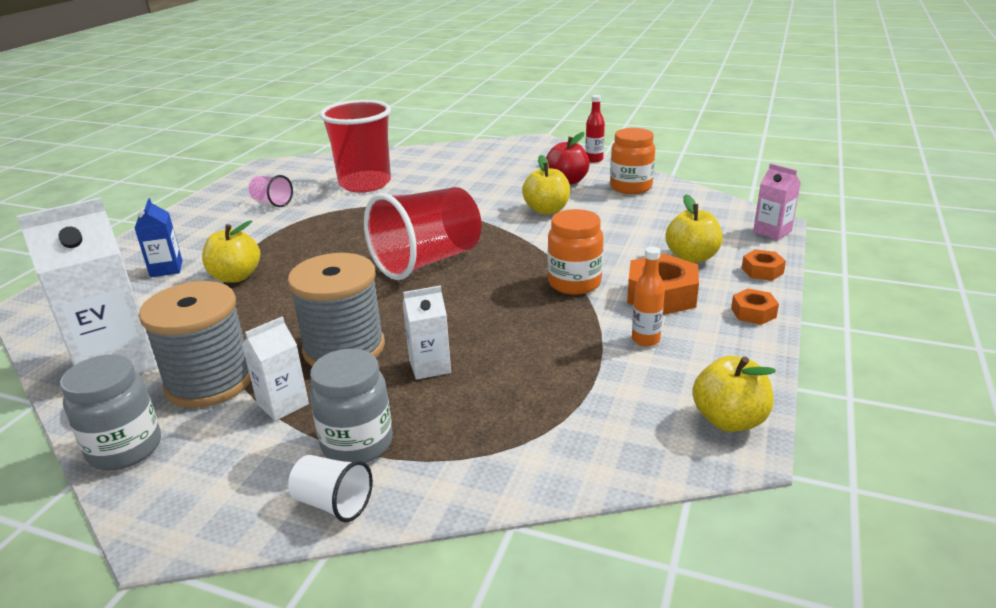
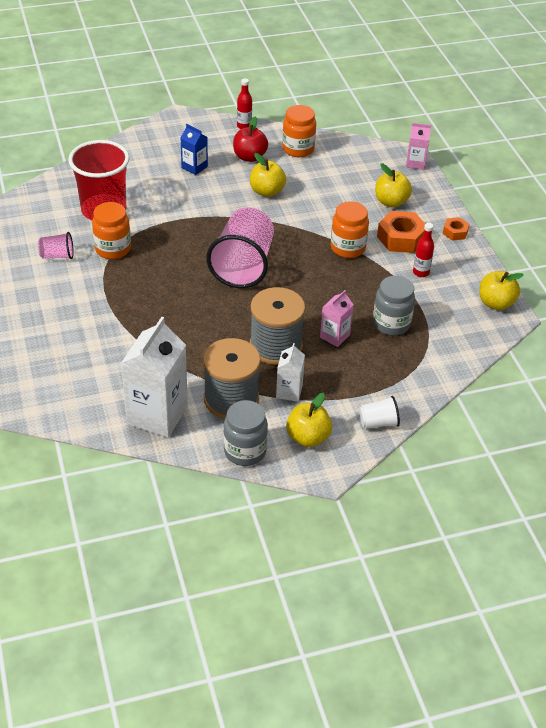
camera: 40 degrees left, 15 degrees up
(166, 269) = (74, 343): blue carton -> blue carton (194, 167)
(235, 277) = (135, 328): yellow apple -> yellow apple (308, 437)
(325, 211) = (113, 249): none -> orange jar
(357, 444) = (353, 392): grey jar -> grey jar (391, 324)
(427, 261) = (243, 265): red cup -> pink cup
(430, 366) = (334, 336): white carton -> pink carton
(645, 339) = (421, 272): orange bottle -> red bottle
(762, 271) = (435, 199): orange nut -> none

